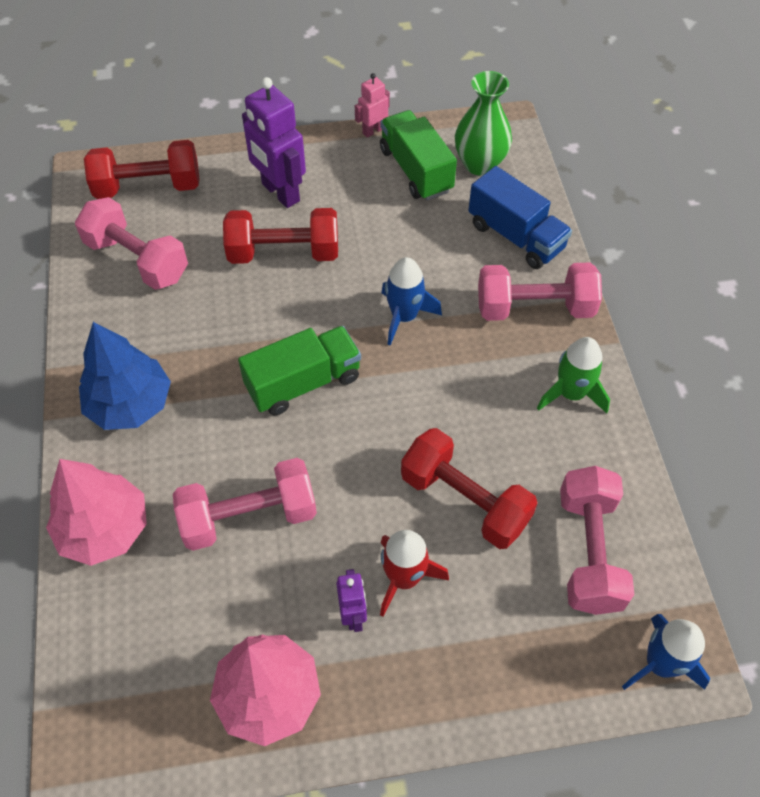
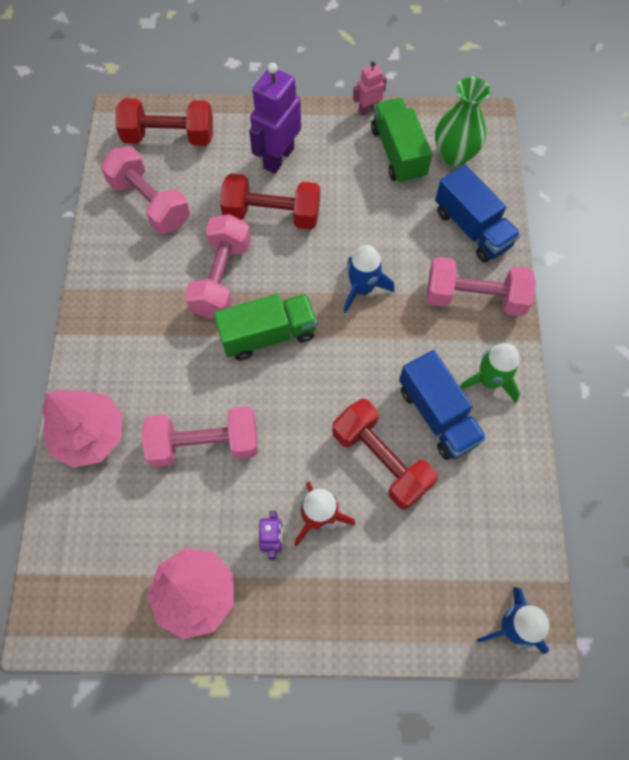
camera: 10 degrees right, 10 degrees up
(130, 404) = (125, 331): blue tree -> none
(280, 193) = (278, 158): purple robot -> purple robot turned 60 degrees clockwise
(520, 440) = (437, 415): none -> blue truck
(589, 551) = (474, 521): pink dumbbell -> pink dumbbell (222, 278)

